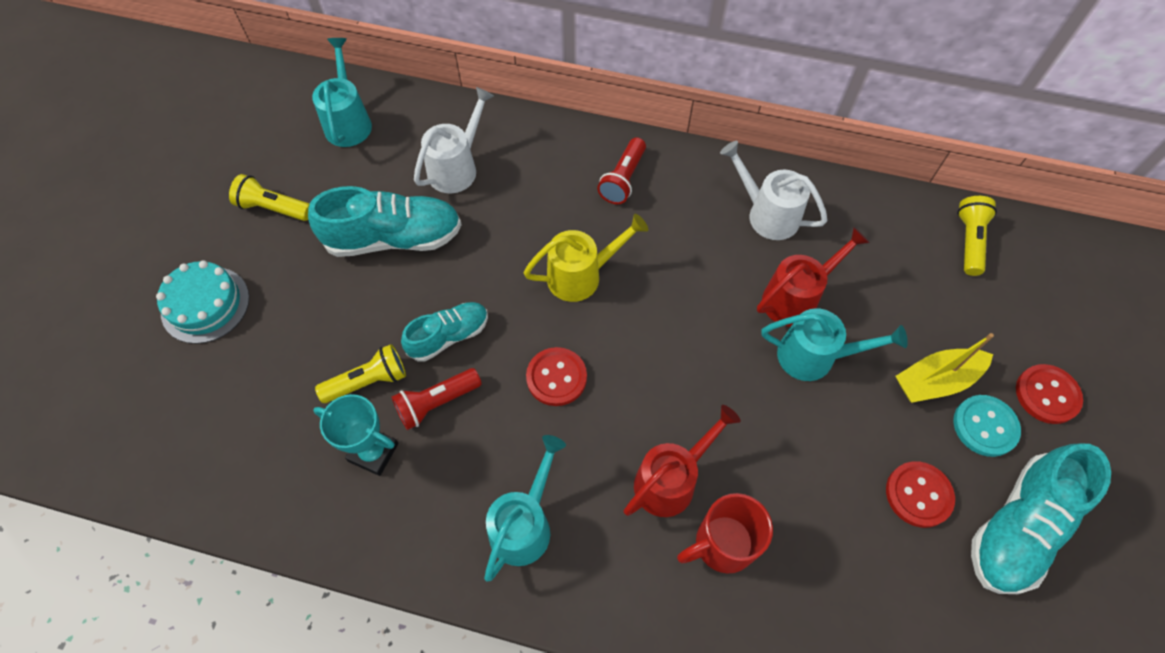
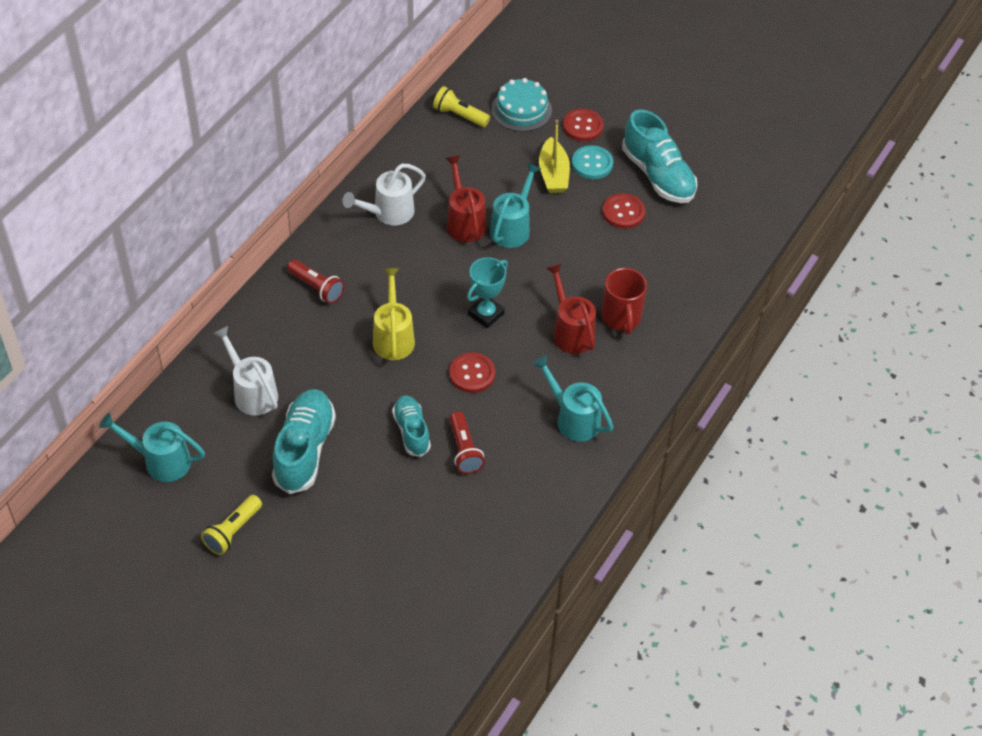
camera: 75 degrees left, 10 degrees down
(205, 304) = (312, 593): turquoise cake -> turquoise cake (521, 109)
(368, 381) = (430, 490): yellow flashlight -> none
(373, 452) = (489, 496): turquoise trophy -> turquoise trophy (486, 314)

